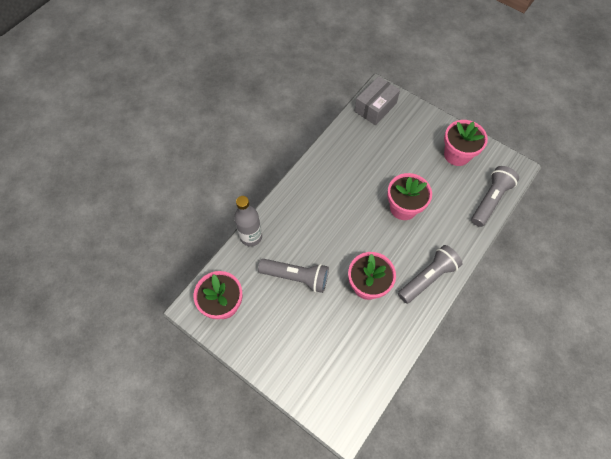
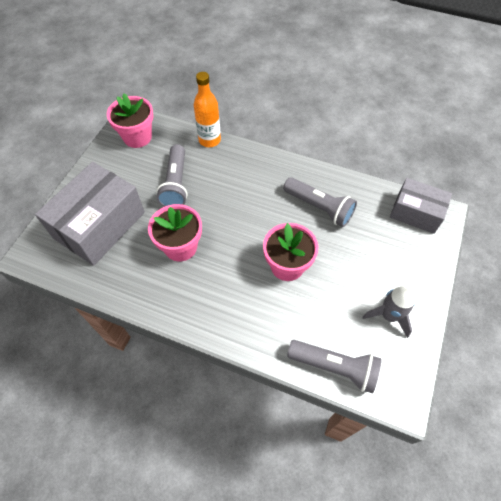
camera: 75 degrees right, 5 degrees down
(251, 237) = (209, 140): grey bottle -> orange bottle
(326, 354) = (99, 225): none -> grey box
(428, 278) = (203, 306): grey flashlight -> grey flashlight (319, 207)
(457, 154) = (389, 316): pink flower pot -> grey rocket

